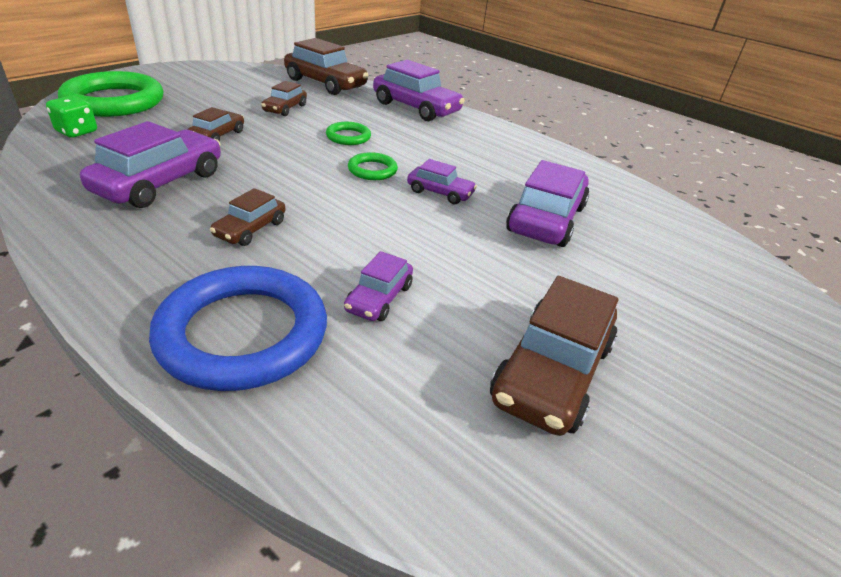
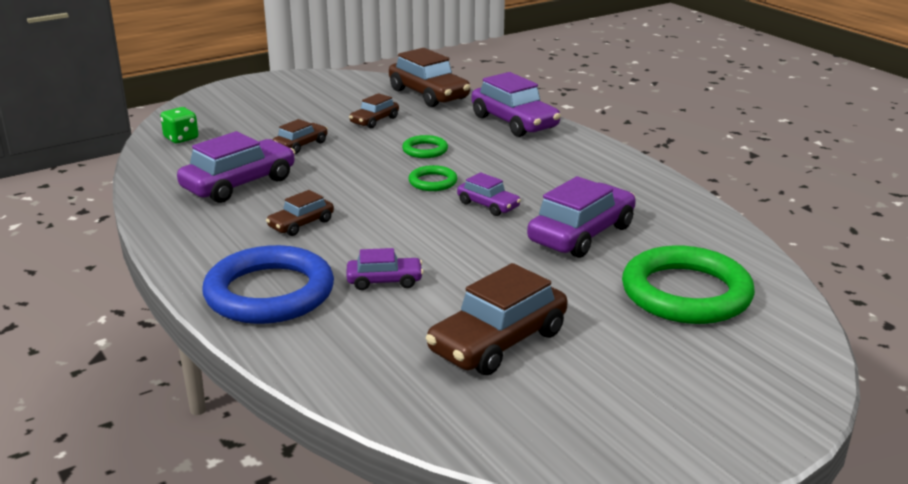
camera: 20 degrees right, 10 degrees down
(114, 101) = (218, 111): green ring -> green ring (686, 293)
(379, 298) = (384, 281): purple car -> purple car turned 135 degrees counterclockwise

